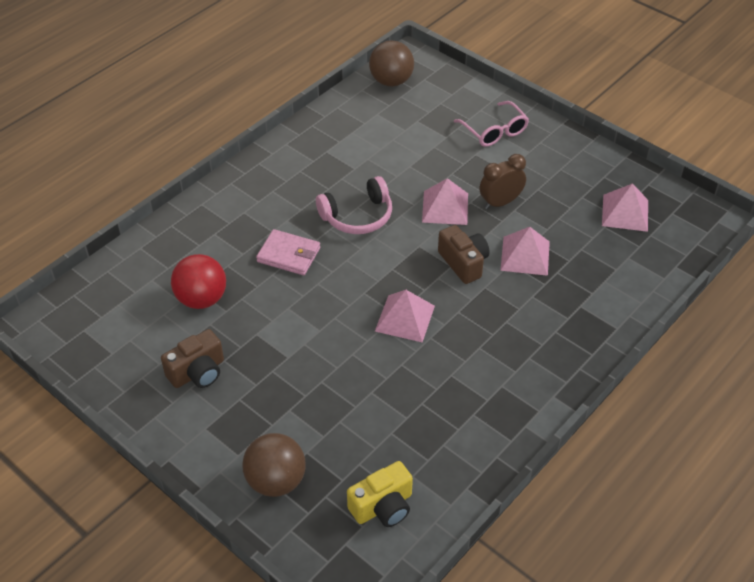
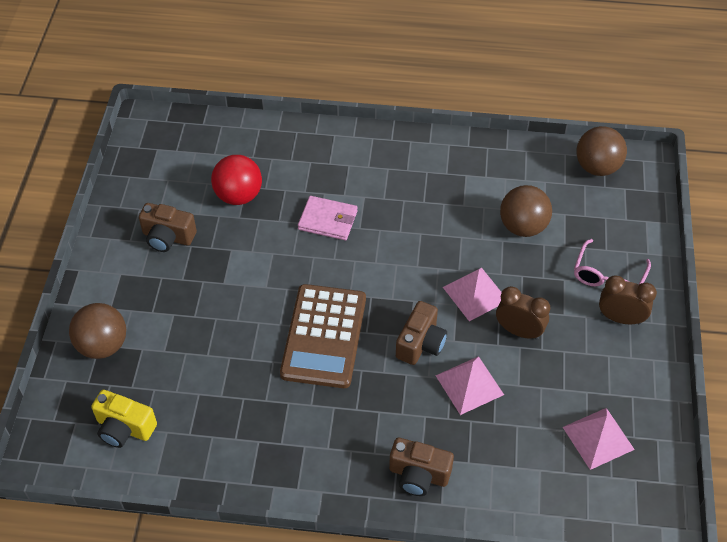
camera: 55 degrees right, 5 degrees up
(288, 255) = (328, 220): pink wallet -> pink wallet turned 60 degrees counterclockwise
(357, 216) = (410, 239): pink headphones -> none
(405, 318) = (323, 336): pink pyramid -> brown calculator
(407, 148) = (523, 227): none -> brown ball
(535, 145) = (620, 318): none -> brown clock
(582, 328) = (418, 475): none -> brown camera

